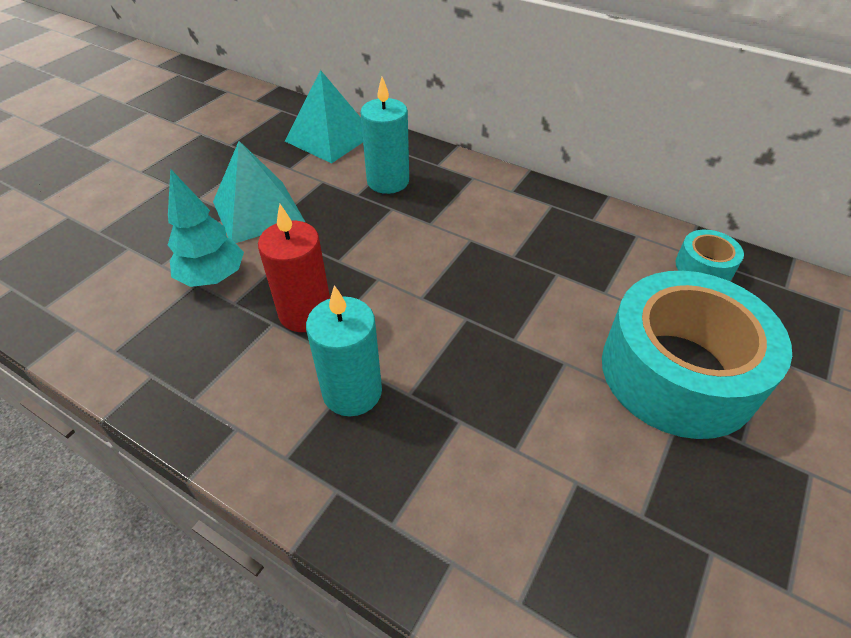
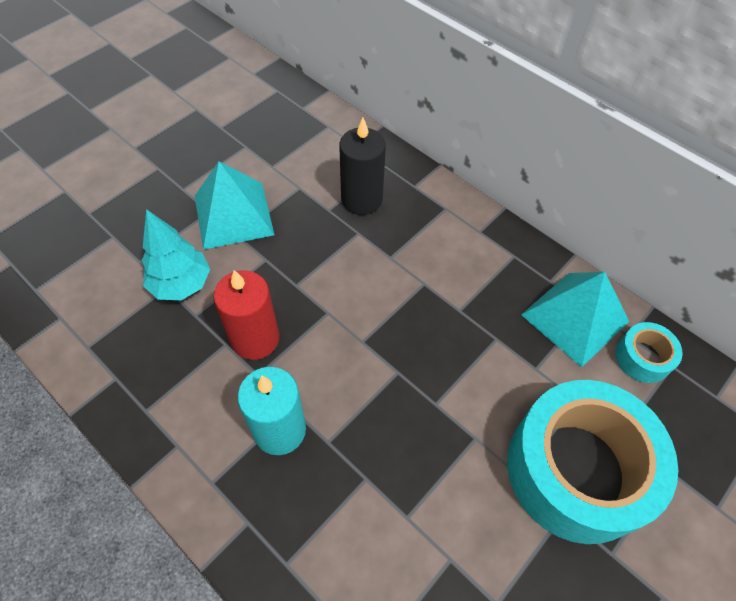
camera: 10 degrees right, 10 degrees up
(330, 137) = (317, 134): turquoise pyramid -> turquoise pyramid (574, 317)
(388, 181) = (361, 199): turquoise candle -> black candle

